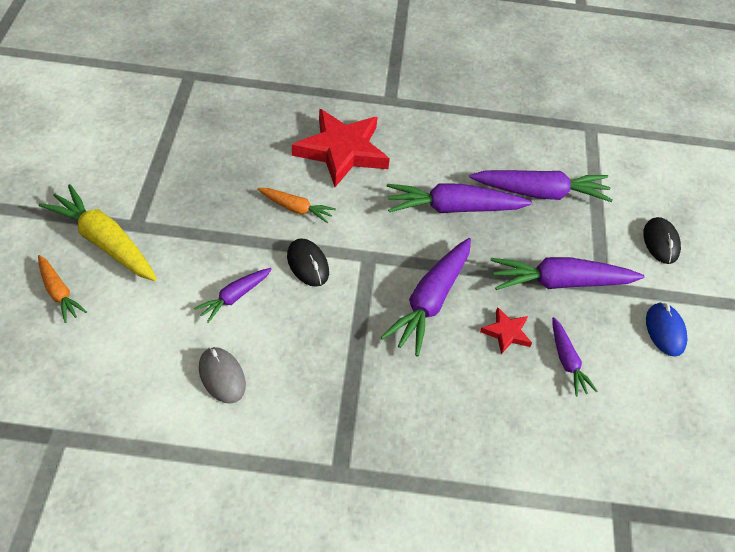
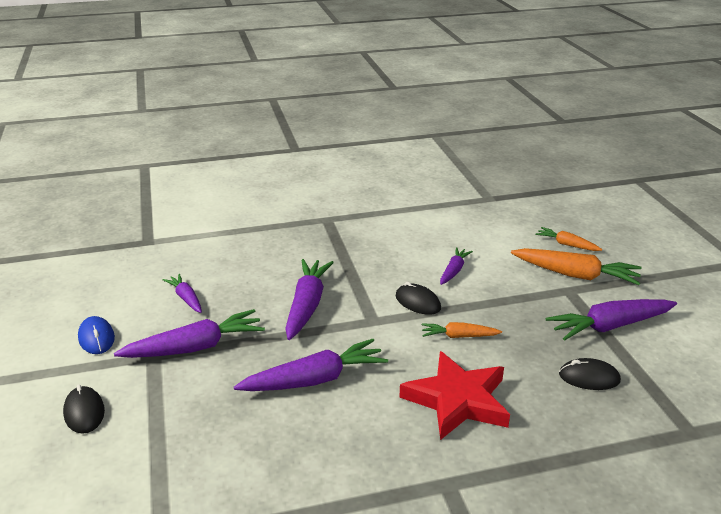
camera: 165 degrees right, 20 degrees down
(104, 242) = (575, 275): yellow carrot -> orange carrot
(218, 133) = (589, 378): none -> black mouse
(222, 376) = (425, 236): grey mouse -> none
(506, 332) = (238, 303): red star -> none
(540, 193) = (224, 424): purple carrot -> purple carrot (610, 326)

